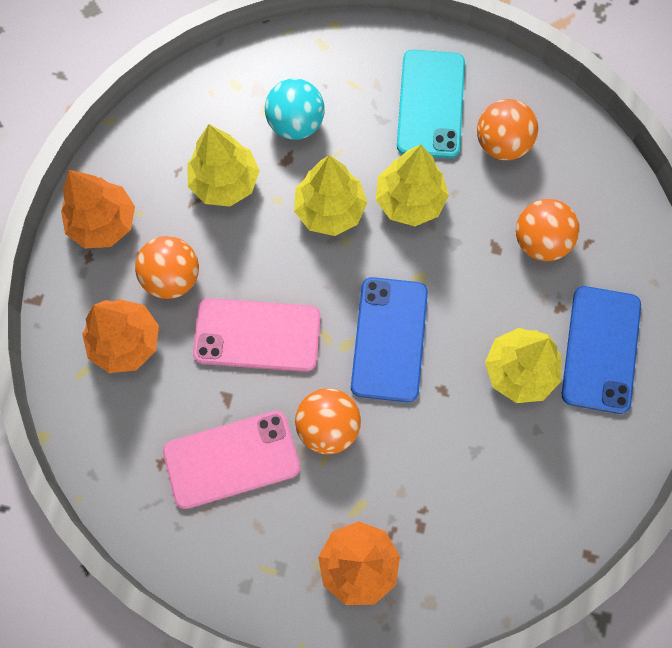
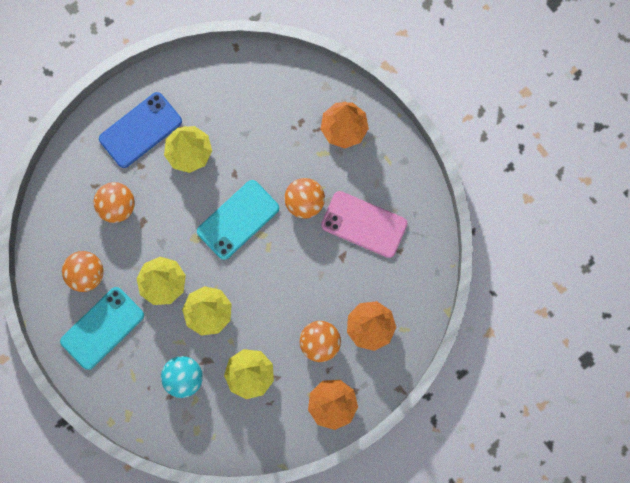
camera: 140 degrees left, 5 degrees up
(257, 335) = (301, 276): pink phone -> none
(389, 339) = (238, 219): blue phone -> turquoise phone

